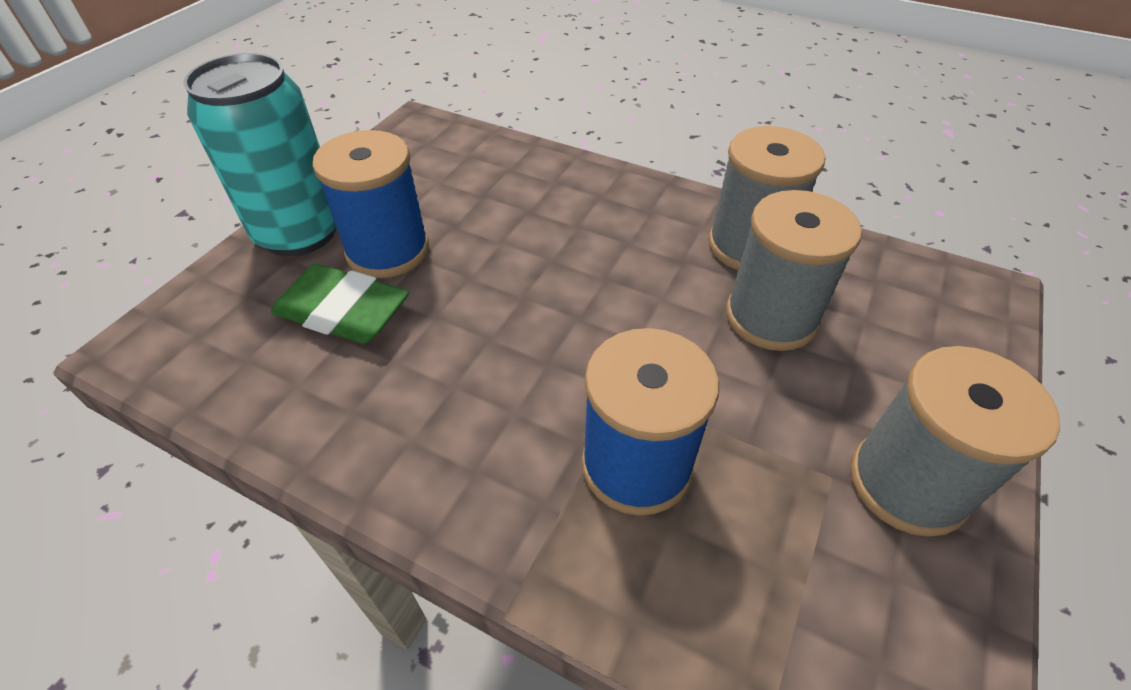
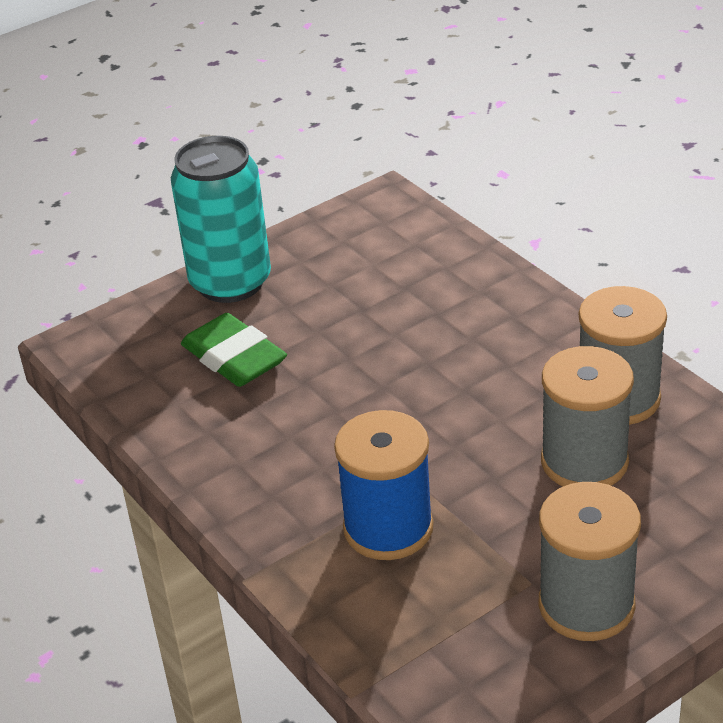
camera: 30 degrees right, 10 degrees down
(388, 250) = (294, 317): blue spool -> none

